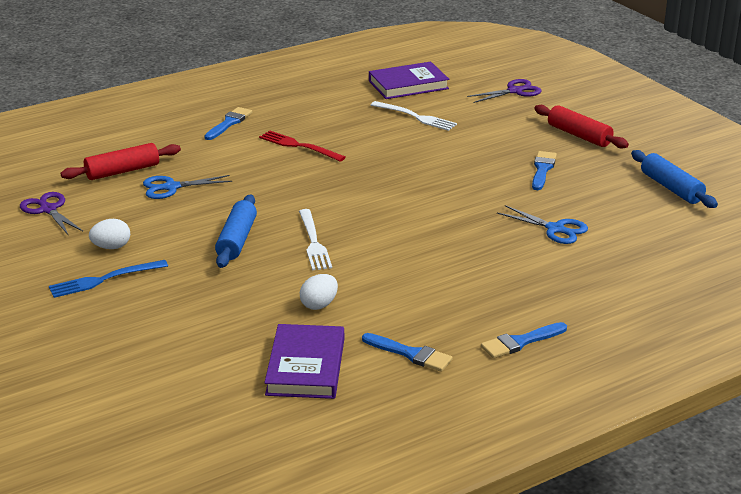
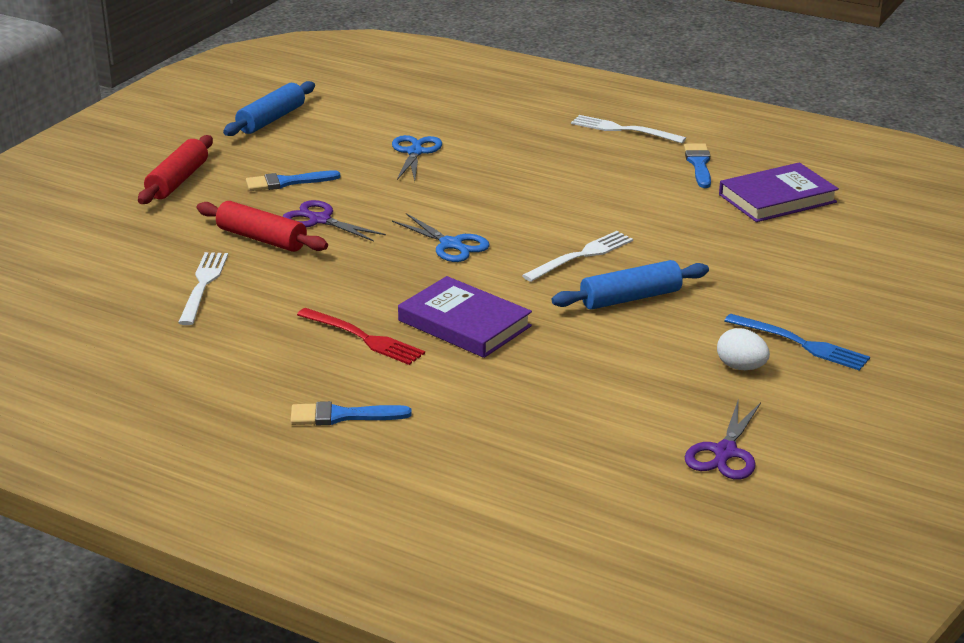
camera: 120 degrees left, 0 degrees up
(122, 171) = (569, 442): red rolling pin -> red rolling pin (262, 239)
(171, 187) = (568, 386): blue scissors -> blue scissors (451, 244)
(298, 146) = (364, 338): red fork -> red fork turned 60 degrees counterclockwise
(319, 305) = (684, 220): white egg -> none
(408, 85) = (93, 319): purple book -> purple book (464, 323)
(515, 91) = (65, 242): purple scissors -> purple scissors (320, 220)
(520, 342) = (622, 130): blue brush -> white fork

